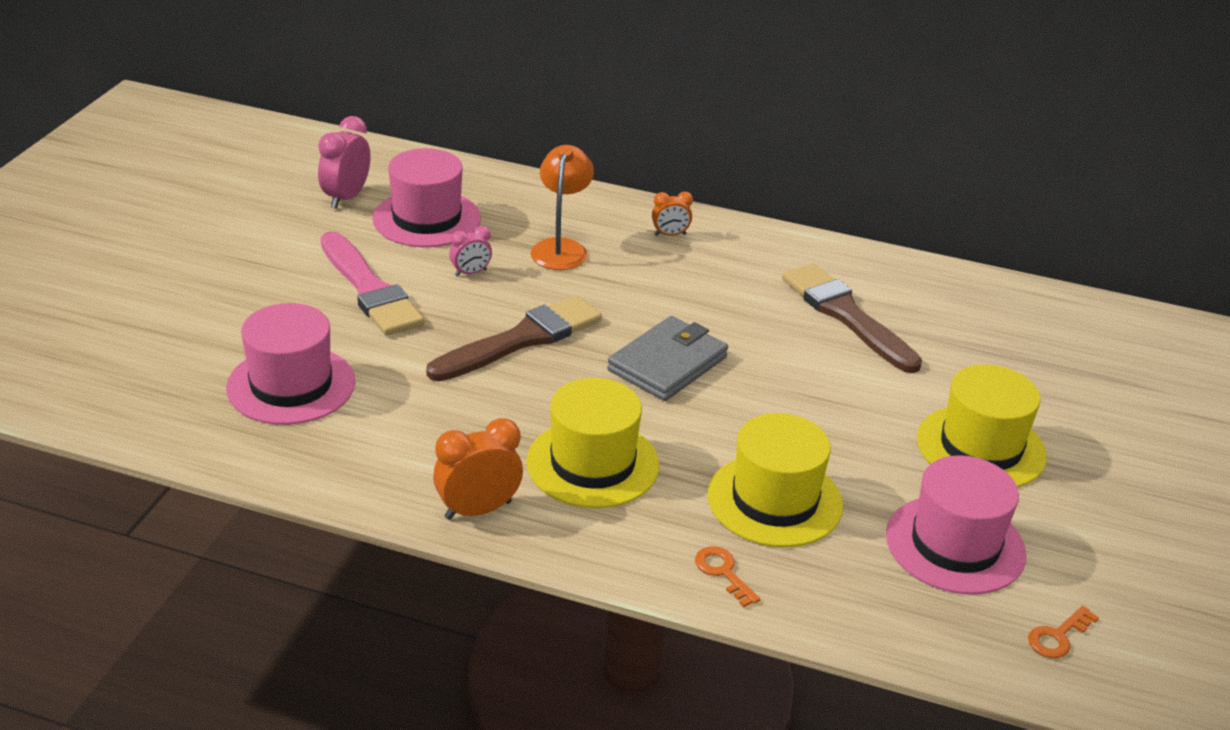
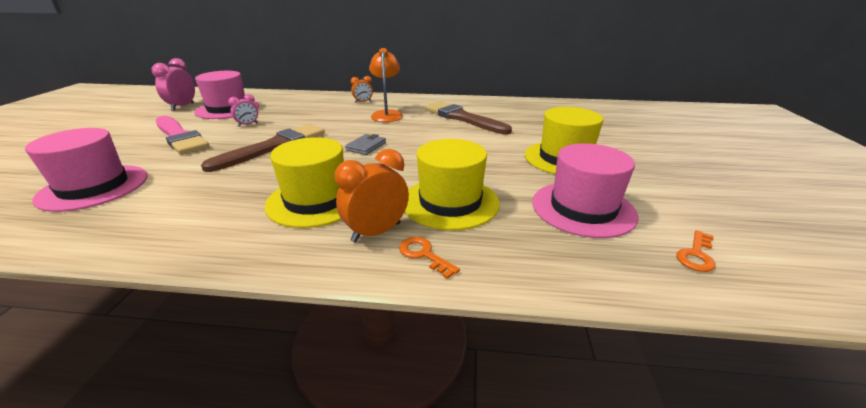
camera: 10 degrees left, 5 degrees down
(478, 510) = (217, 243): orange clock -> orange clock (376, 232)
(561, 248) = (303, 111): orange lamp -> orange lamp (387, 114)
(667, 364) = (366, 146): grey wallet -> grey wallet, size x0.55

